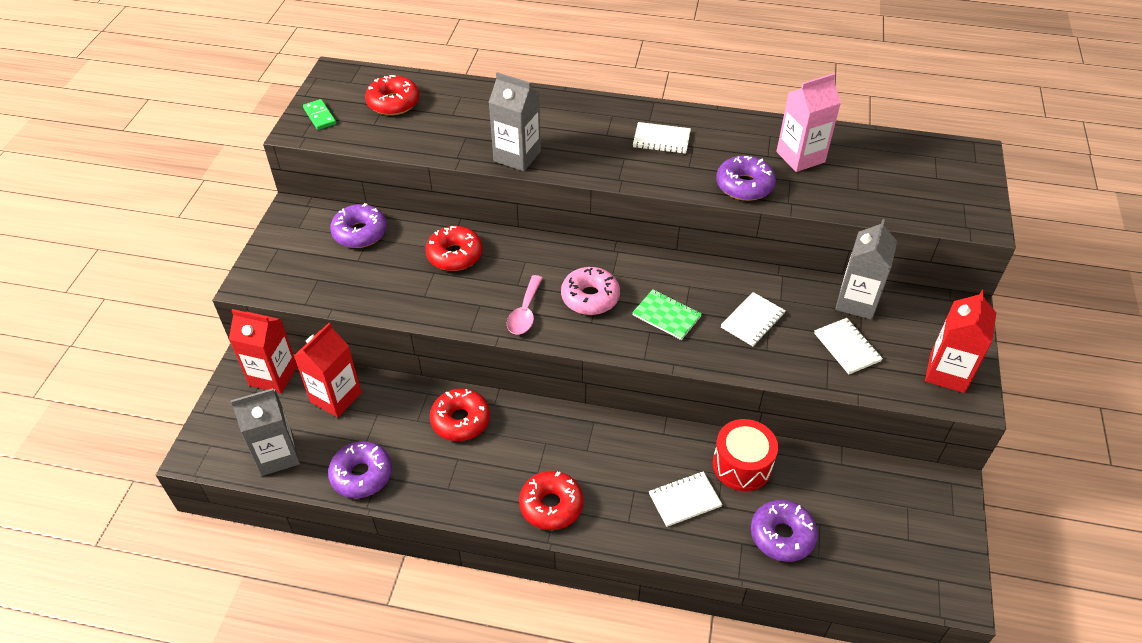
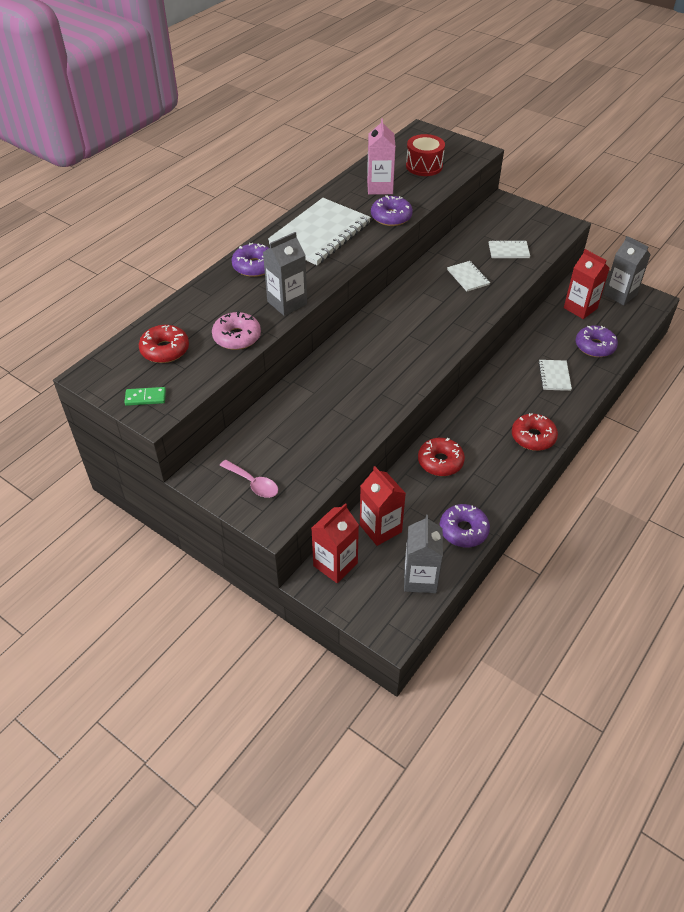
camera: 65 degrees left, 0 degrees up
(360, 233) = (257, 440): purple donut -> purple donut (254, 266)
(454, 255) = (320, 392): red donut -> none
(525, 312) = (402, 373): pink spoon -> pink spoon (253, 483)
(590, 297) = (406, 338): pink donut -> pink donut (237, 337)
(661, 139) = (320, 234): white notebook -> white notebook, size x2.19
(666, 316) = (443, 310): green notebook -> none
(742, 465) = (539, 343): red drum -> red drum (424, 166)
(856, 302) = (476, 234): grey carton -> grey carton (620, 295)
(947, 373) = (545, 225): red carton -> red carton (580, 308)

